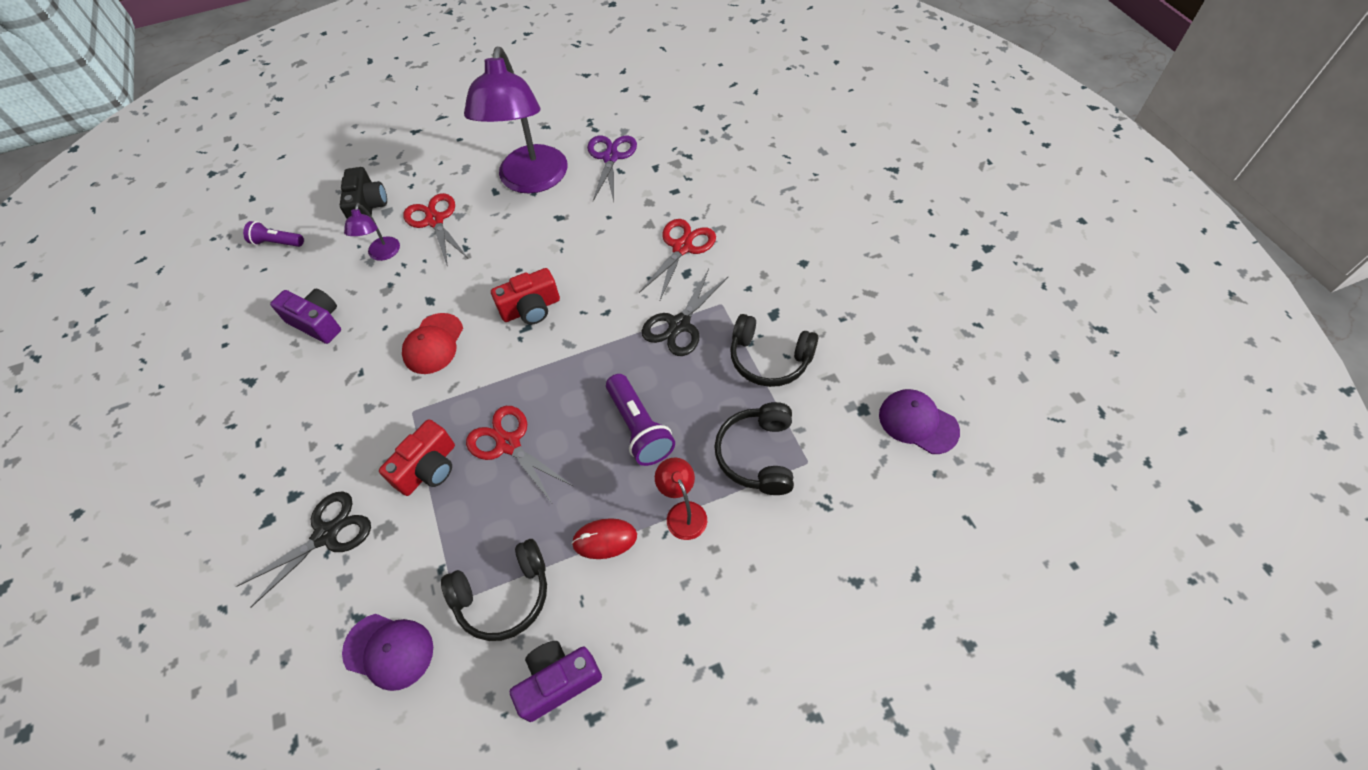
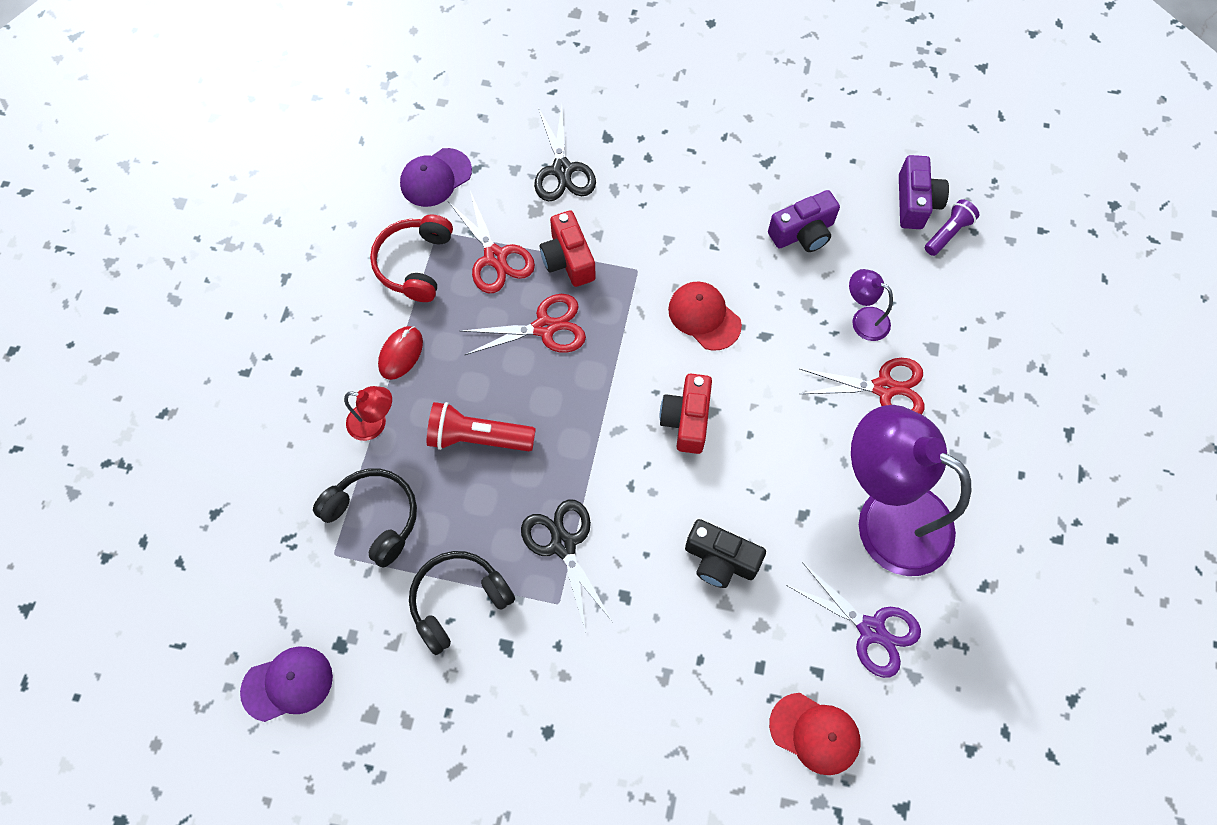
camera: 120 degrees right, 10 degrees up
(368, 207) = (952, 333): black camera -> black camera (720, 560)
(504, 595) = (415, 264): black headphones -> red headphones
(558, 681) = (326, 268): purple camera -> purple camera (915, 202)
(639, 428) = (478, 437): purple flashlight -> red flashlight
(682, 247) = (664, 616): red scissors -> red scissors (495, 257)
(691, 153) = (815, 733): none -> red cap

